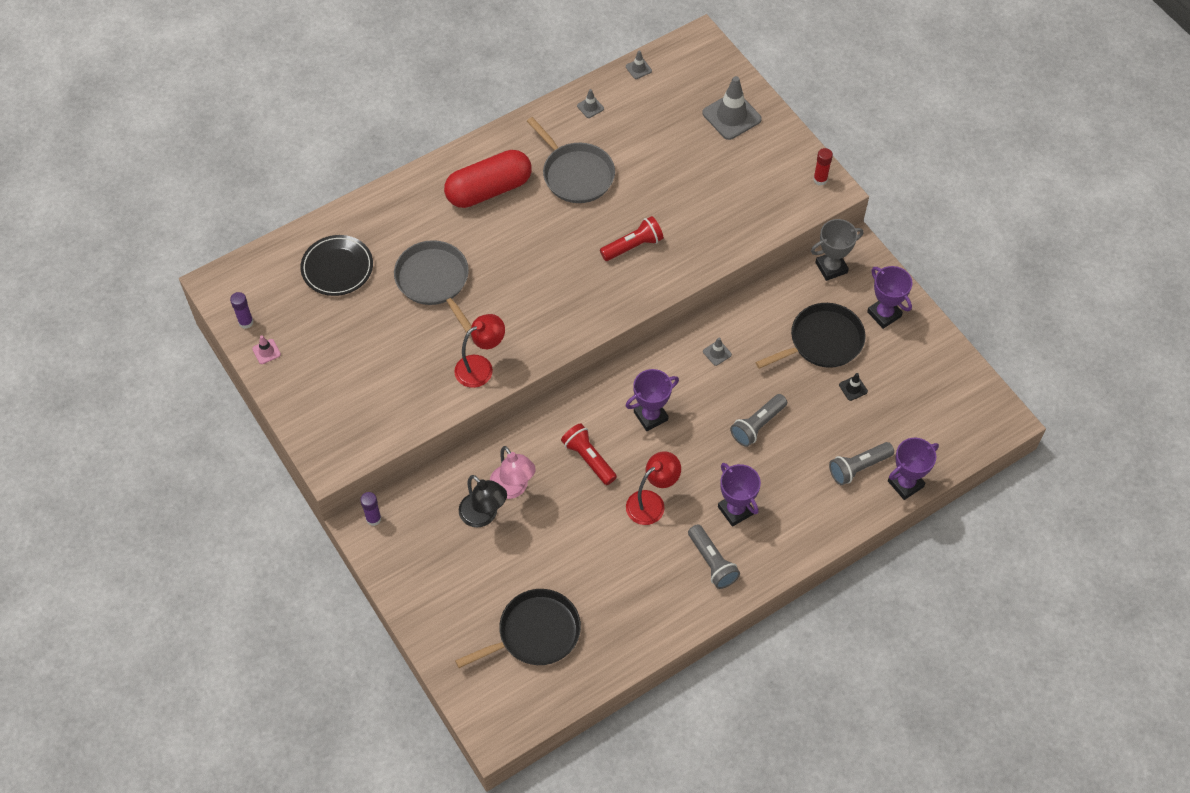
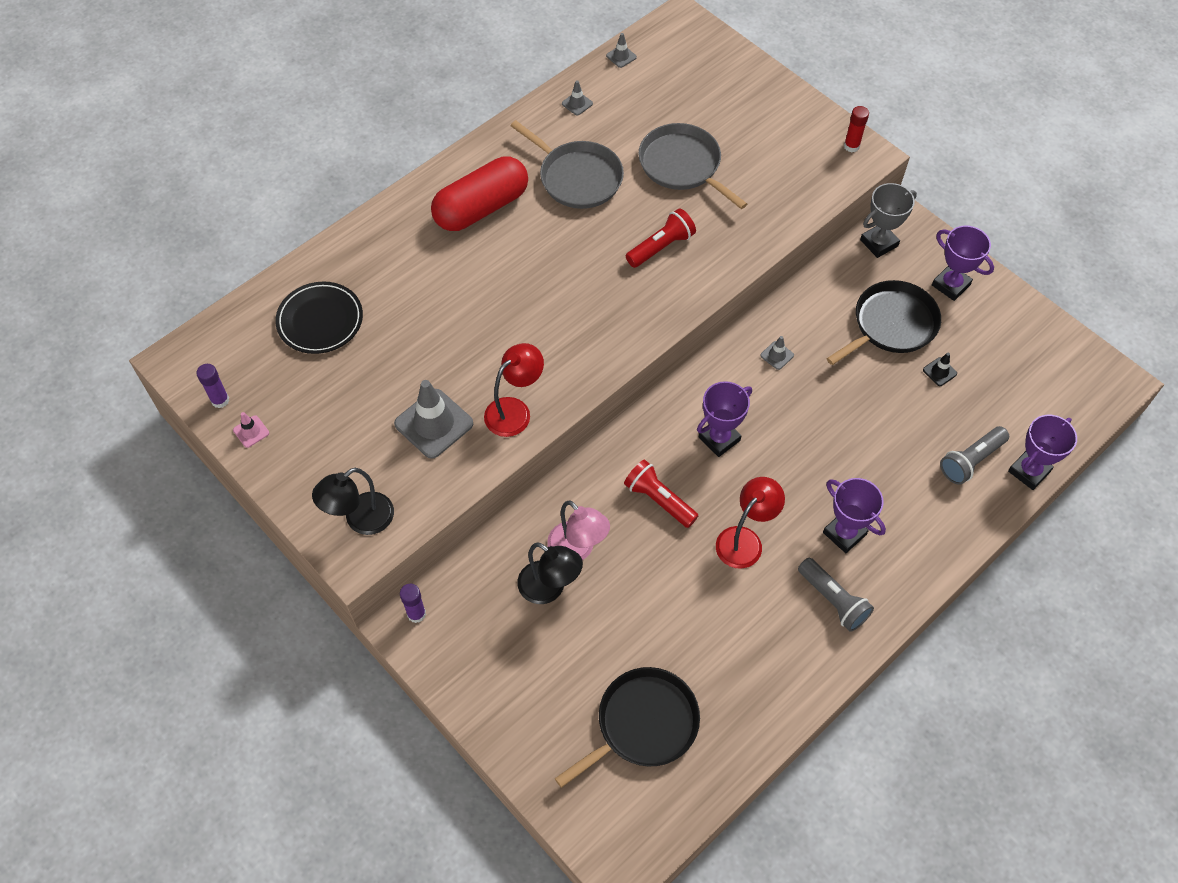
camera: 10 degrees left, 0 degrees up
(340, 436) = (361, 520): none -> black lamp
(434, 281) = (439, 319): grey pan -> grey pan (682, 165)
(731, 116) = (736, 92): grey traffic cone -> grey traffic cone (434, 424)
(757, 425) = (844, 430): grey flashlight -> none

